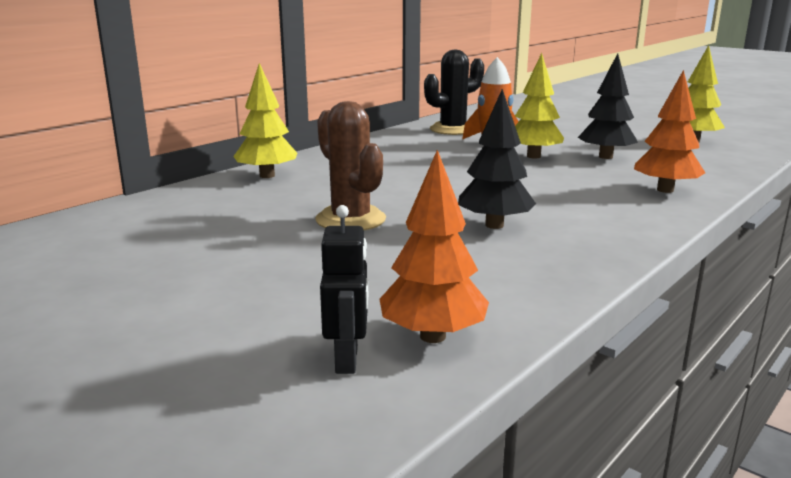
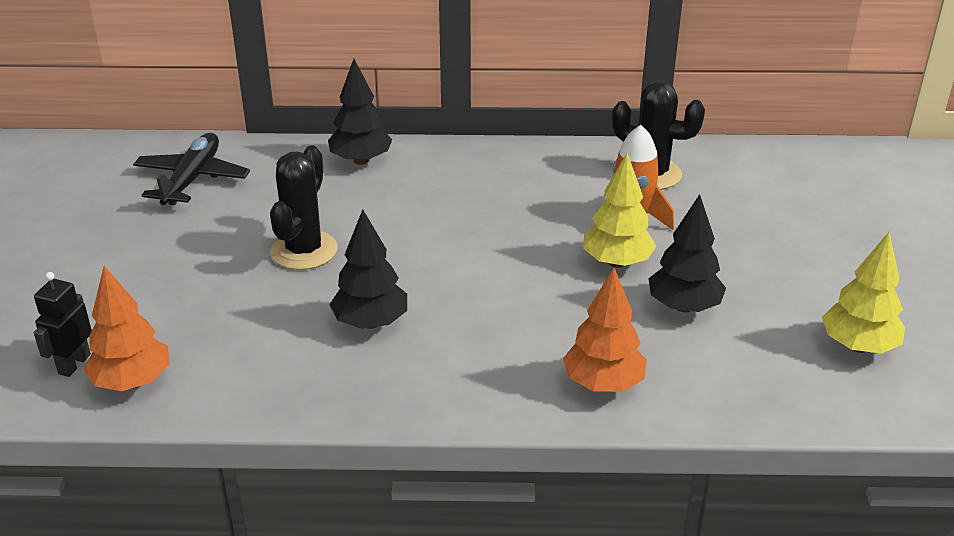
camera: 50 degrees right, 15 degrees up
(143, 227) = (192, 179): none -> black plane
(267, 176) = (361, 160): yellow tree -> black tree
(347, 360) = (74, 364): black robot -> black robot turned 150 degrees clockwise
(350, 220) = (304, 250): brown cactus -> black cactus

